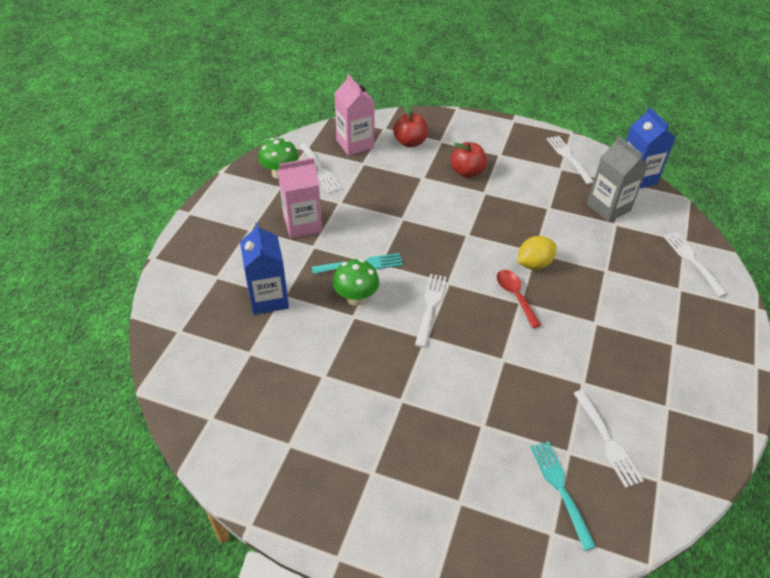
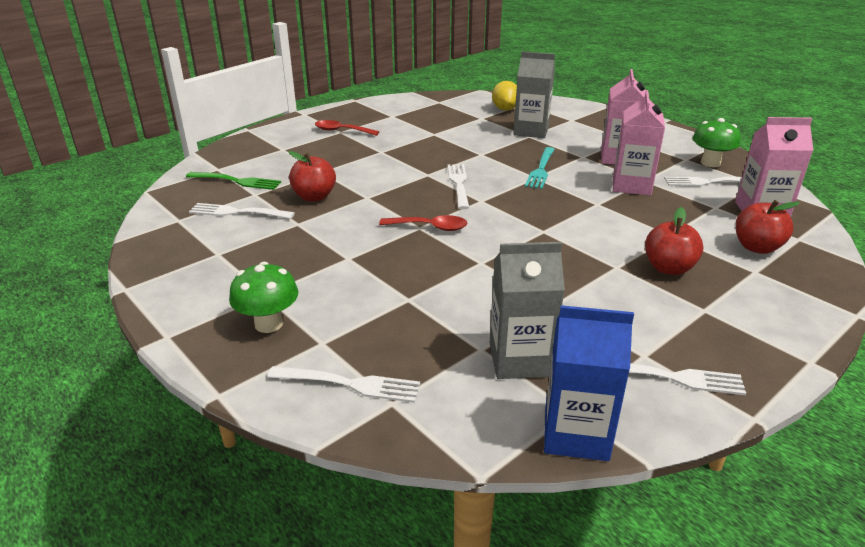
camera: 120 degrees right, 15 degrees down
(268, 298) = (531, 131): blue carton -> grey carton
(356, 207) = (631, 185): none -> pink carton
(356, 298) = (501, 159): green mushroom -> green mushroom (269, 324)
(369, 472) = (341, 131): none -> red spoon
(430, 307) = (459, 184): white fork -> white fork turned 135 degrees counterclockwise
(534, 264) = (463, 254): yellow lemon -> yellow lemon (505, 109)
(534, 399) = (314, 197): none -> red apple
(561, 490) = (236, 181): turquoise fork -> green fork

